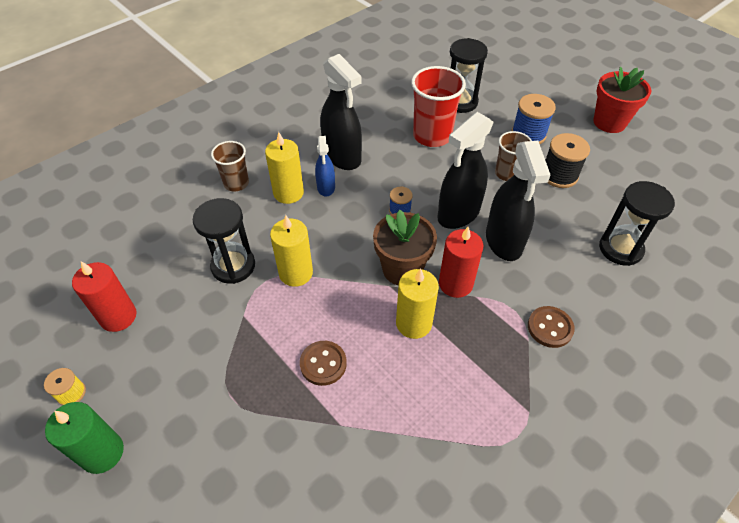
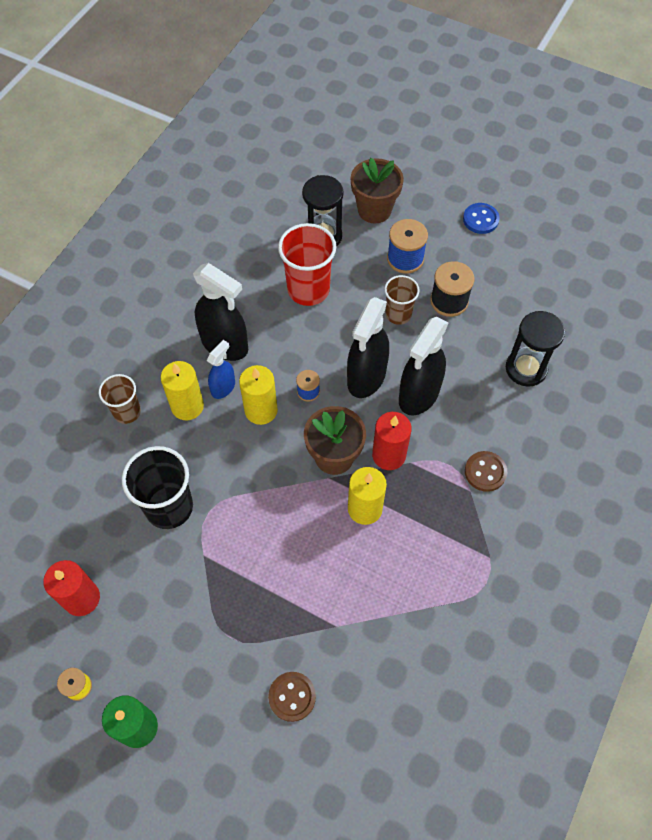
camera: 20 degrees left, 10 degrees up
(233, 266) = (169, 507): black hourglass -> black cup
(296, 273) = (234, 494): yellow candle -> yellow candle (261, 410)
(323, 364) = (298, 576): brown button -> brown button (292, 697)
(326, 187) = (223, 387): blue spray bottle -> blue spray bottle turned 120 degrees counterclockwise
(504, 241) = (419, 395): black spray bottle -> black spray bottle turned 60 degrees clockwise
(513, 94) = (374, 210): none -> brown flower pot
(609, 122) = (480, 219): red flower pot -> blue button

